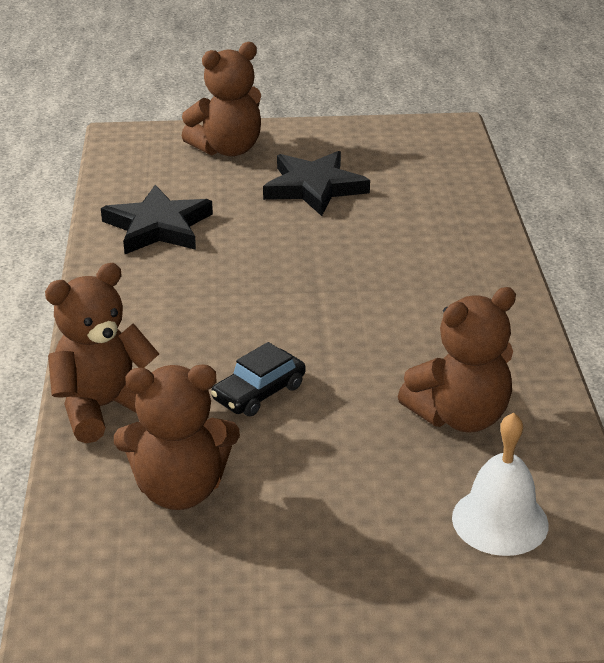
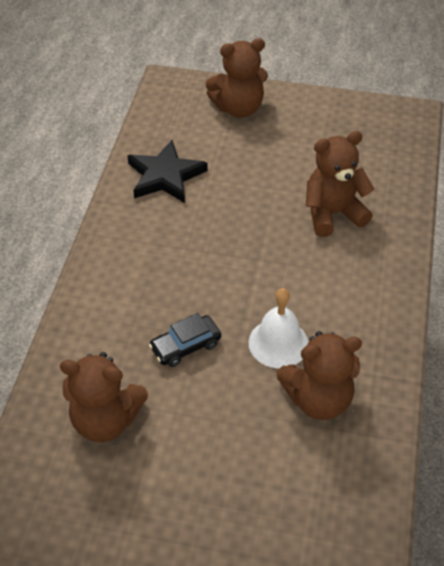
camera: 15 degrees right, 15 degrees up
(104, 408) = (78, 337): brown teddy bear -> brown teddy bear (333, 213)
(314, 187) = (289, 158): black star -> none
(500, 521) = (312, 499): white bell -> white bell (278, 343)

